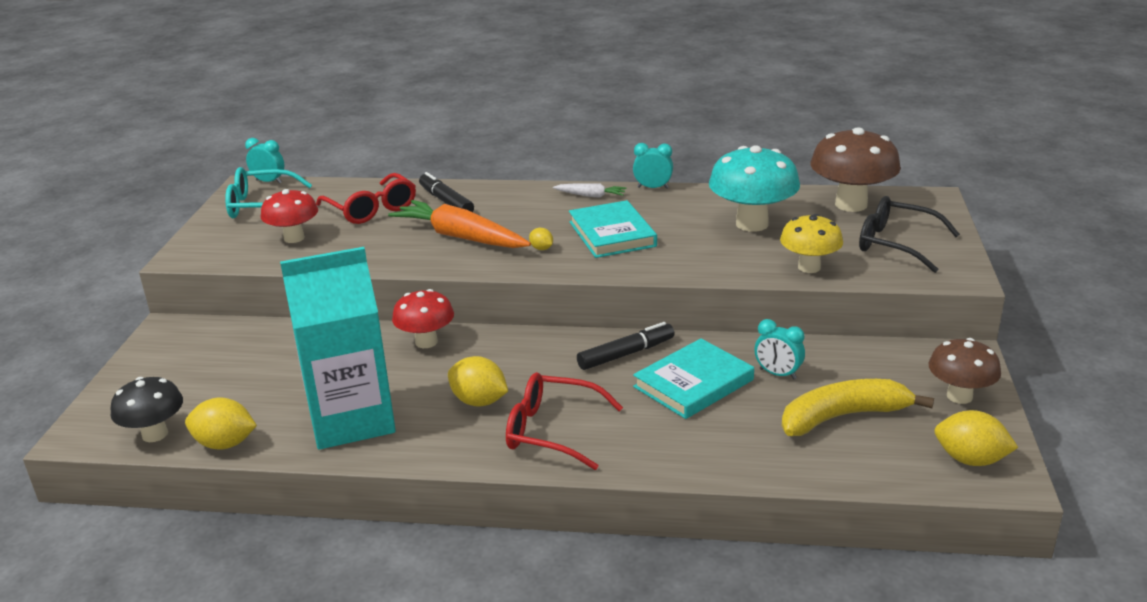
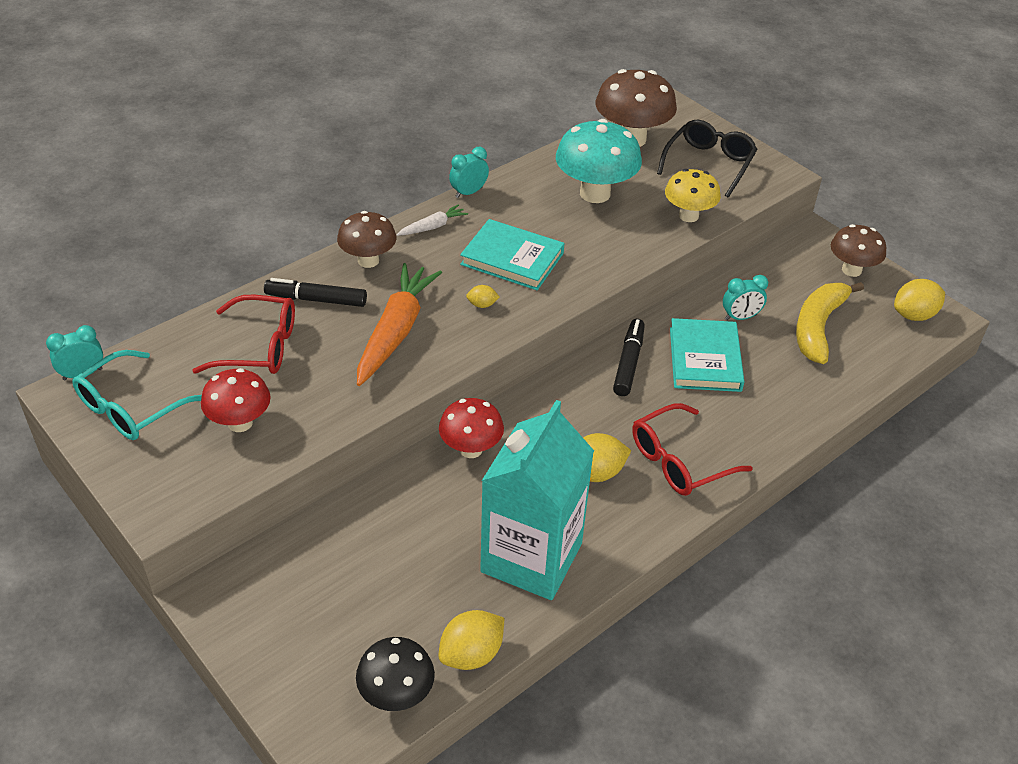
camera: 50 degrees left, 15 degrees up
(460, 237) = (396, 331): orange carrot -> orange carrot turned 120 degrees clockwise
(514, 196) = (368, 261): none -> brown mushroom
(896, 244) = (709, 164): black glasses -> black glasses turned 135 degrees clockwise

